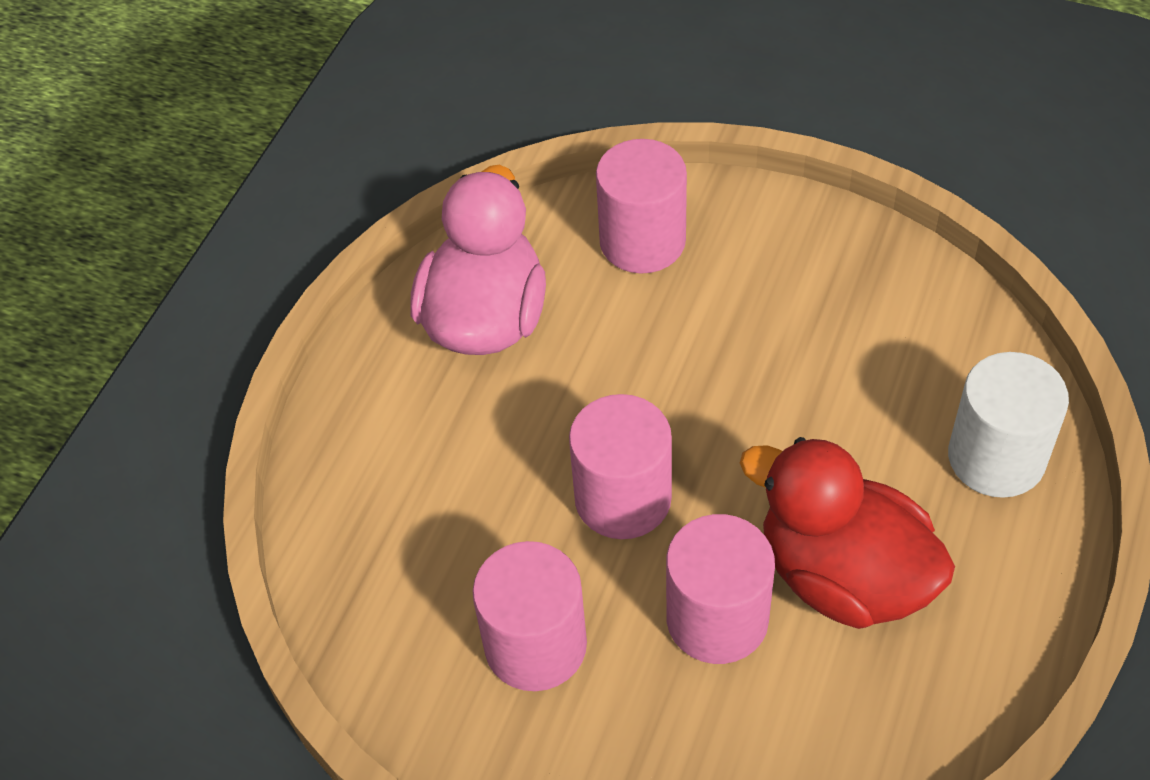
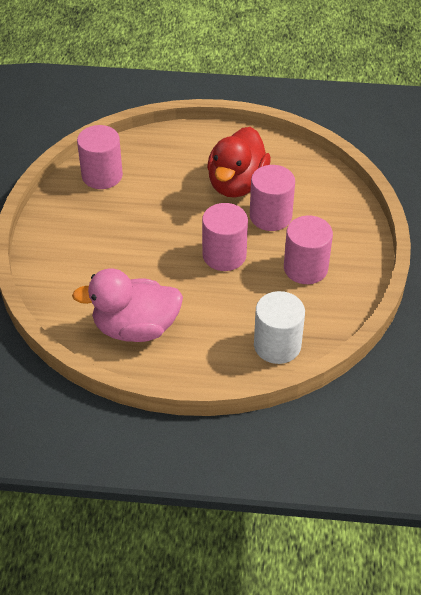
camera: 110 degrees left, 5 degrees down
(642, 241) = (71, 278): pink cylinder -> pink cylinder (102, 175)
(996, 458) = (166, 149): white cylinder -> white cylinder (277, 345)

